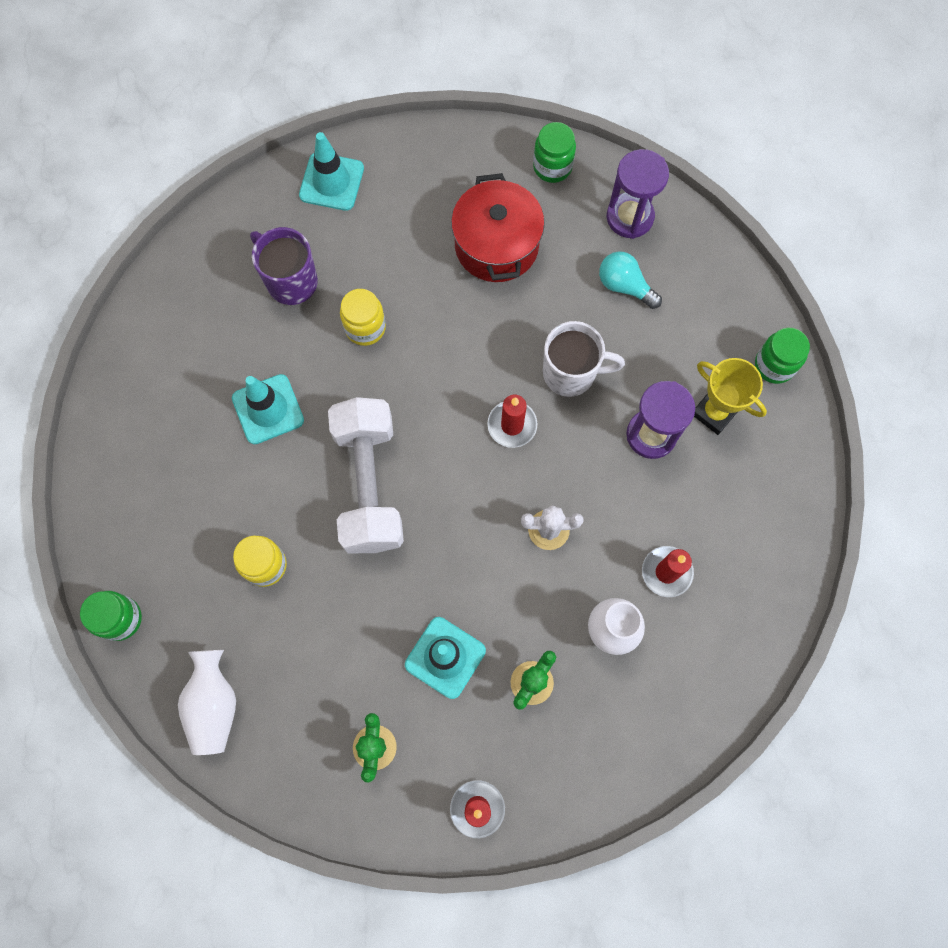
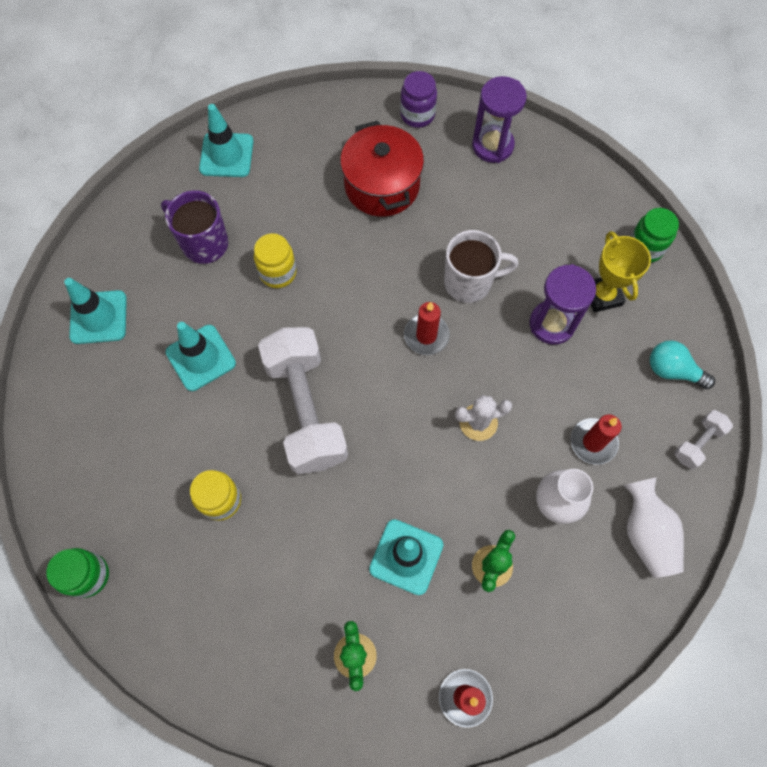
camera: 10 degrees left, 5 degrees down
(167, 346) = (98, 317): none -> turquoise traffic cone
(214, 705) = (192, 643): white vase -> white vase (646, 533)
(552, 167) = (417, 115): green jar -> purple jar
(624, 286) = (500, 202): turquoise light bulb -> turquoise light bulb (672, 370)
(714, 412) = (602, 296): yellow trophy -> yellow trophy turned 45 degrees clockwise
(779, 592) = (697, 443): none -> white dumbbell

